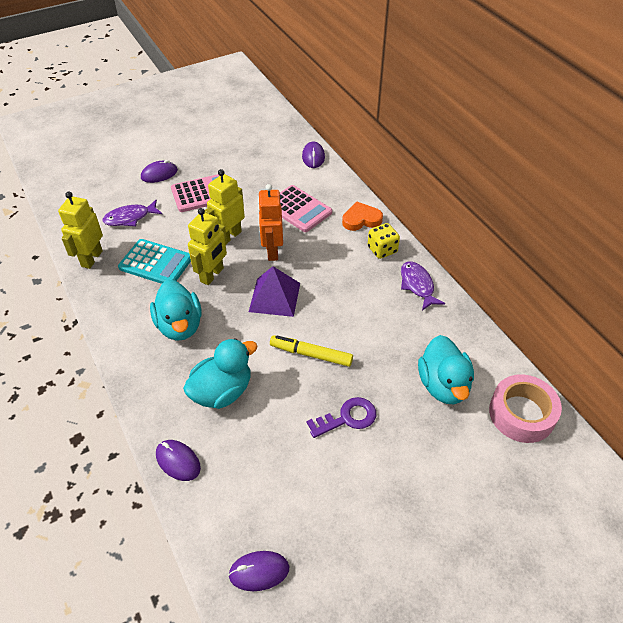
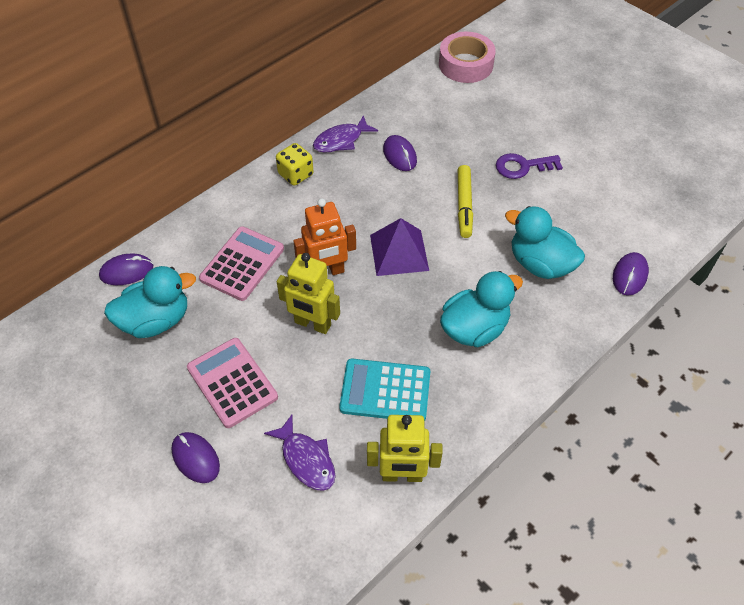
camera: 105 degrees left, 5 degrees up
(156, 263) = (385, 391): turquoise calculator -> turquoise calculator turned 90 degrees counterclockwise
(212, 275) = (385, 321): yellow robot -> none
(259, 572) = (686, 194): purple mouse -> purple mouse (399, 155)
(347, 418) = (522, 166): purple key -> purple key turned 60 degrees counterclockwise
(361, 219) = (248, 200): orange heart -> none
(443, 385) = (458, 111): turquoise duck -> turquoise duck (156, 321)

